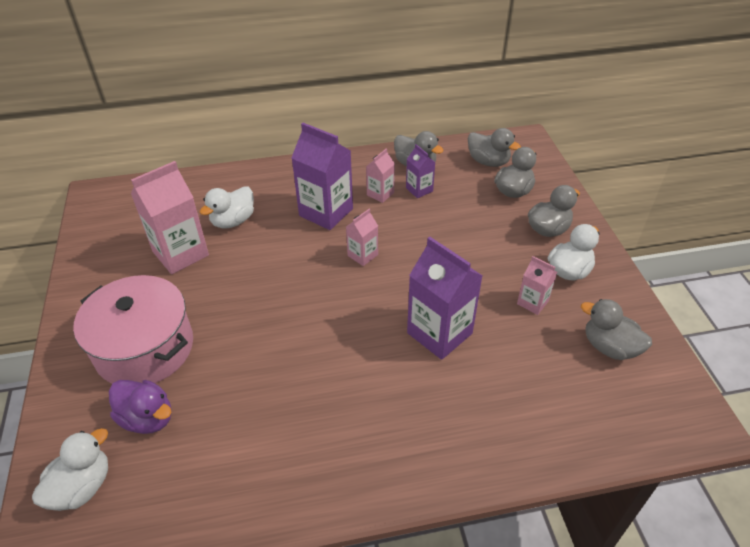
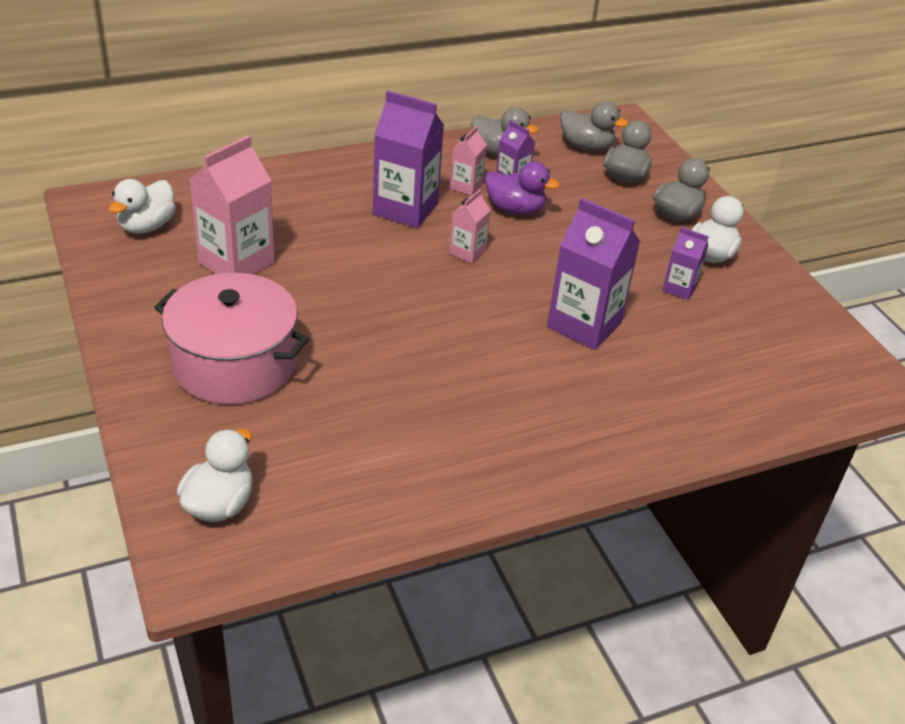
camera: 15 degrees left, 5 degrees down
(147, 418) = (270, 433): purple duck -> purple duck (515, 209)
(233, 221) = (290, 224): white duck -> white duck (146, 226)
(532, 302) = (679, 288): pink carton -> purple carton
(609, 347) = (774, 325): grey duck -> none

